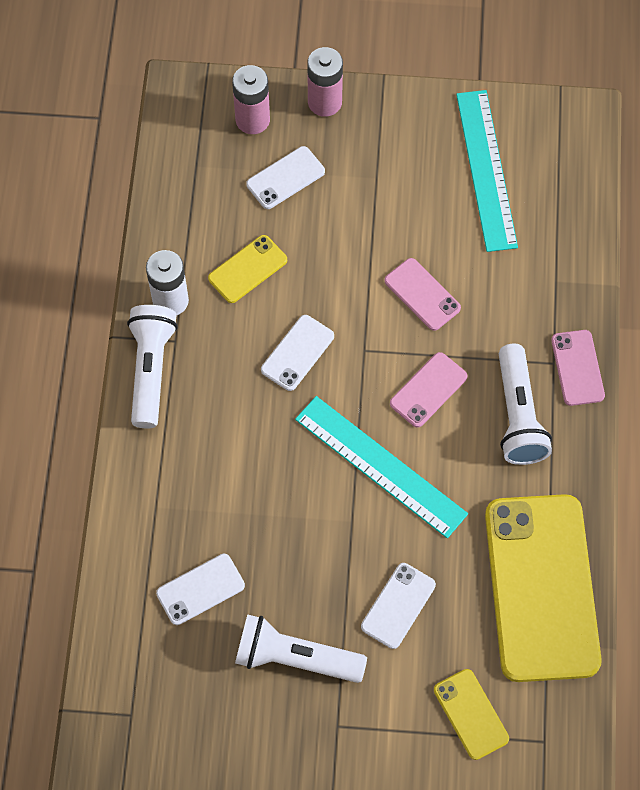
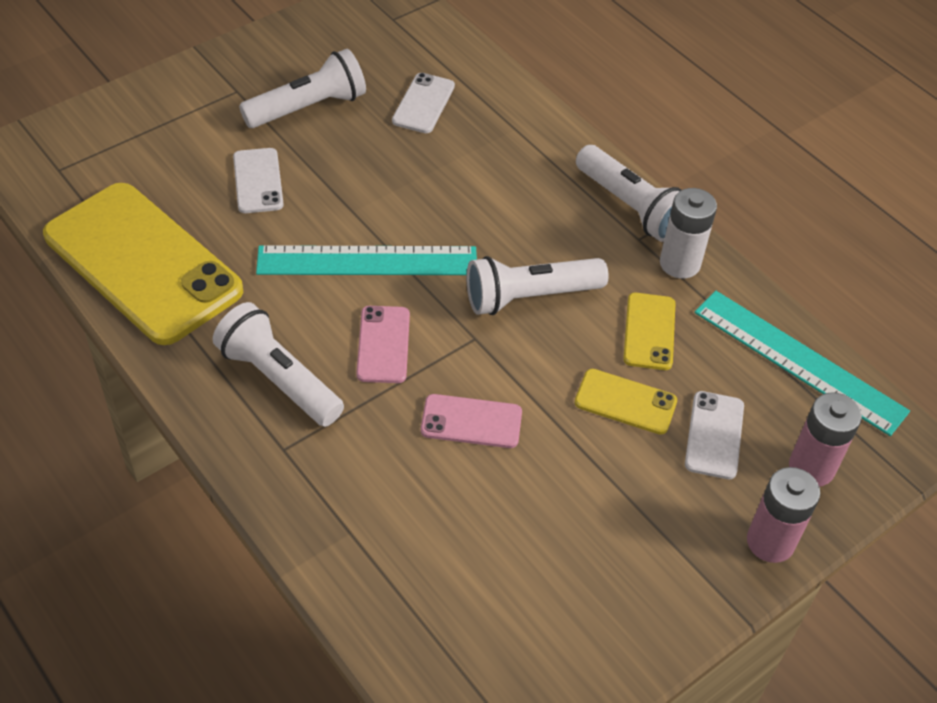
camera: 135 degrees right, 15 degrees down
(297, 353) = (529, 296): white phone -> white flashlight
(471, 714) = (135, 152): yellow phone -> yellow phone (625, 402)
(486, 170) = (533, 599): turquoise ruler -> turquoise ruler (799, 361)
(577, 368) = (254, 461): pink phone -> none

